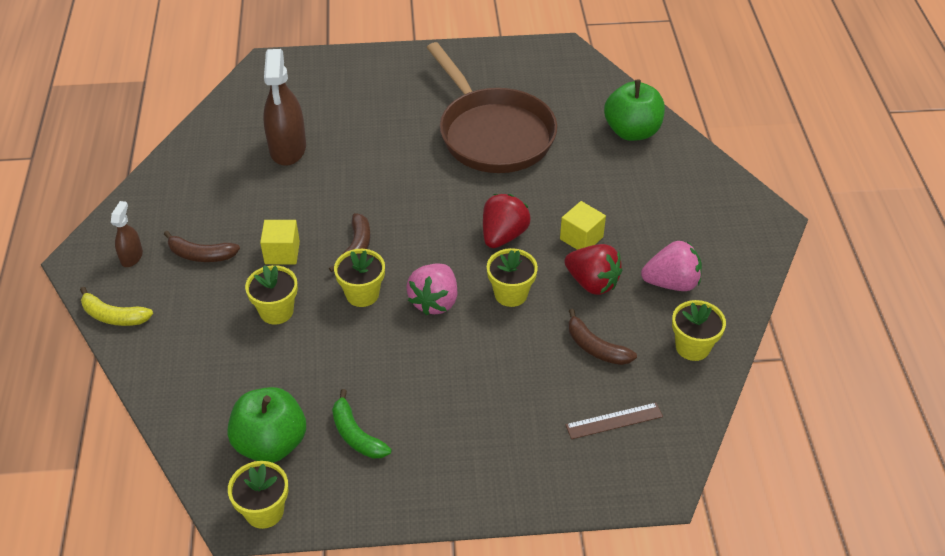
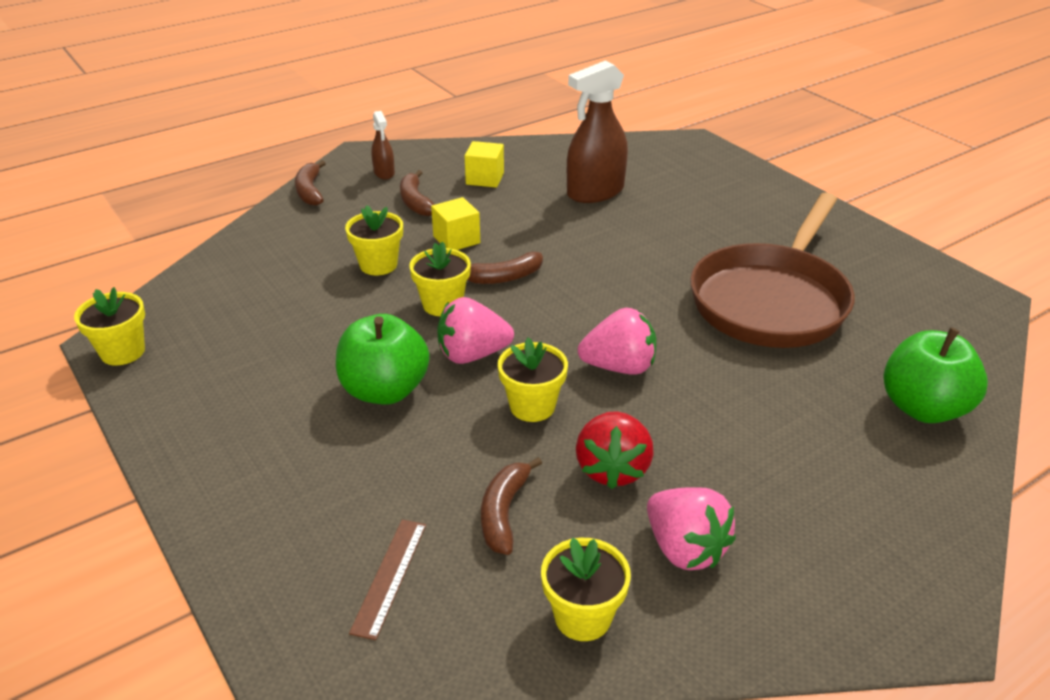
camera: 60 degrees right, 10 degrees down
(114, 316) = (310, 191): yellow banana -> brown banana
(131, 257) = (384, 173): brown spray bottle -> brown spray bottle turned 90 degrees clockwise
(271, 443) = (209, 324): green apple -> green apple (385, 390)
(356, 435) = (248, 372): green banana -> none
(503, 235) = (619, 367): red strawberry -> pink strawberry
(581, 238) = (680, 431): yellow cube -> yellow cube (485, 178)
(614, 421) = (390, 576): brown ruler -> brown ruler turned 60 degrees clockwise

